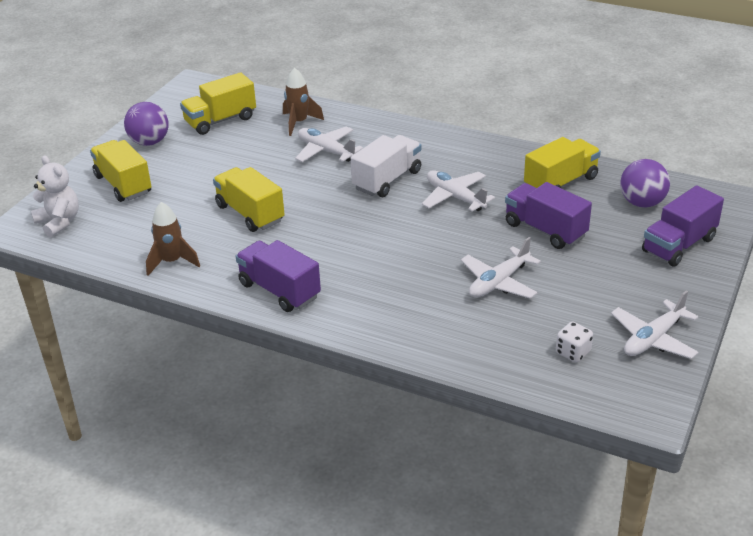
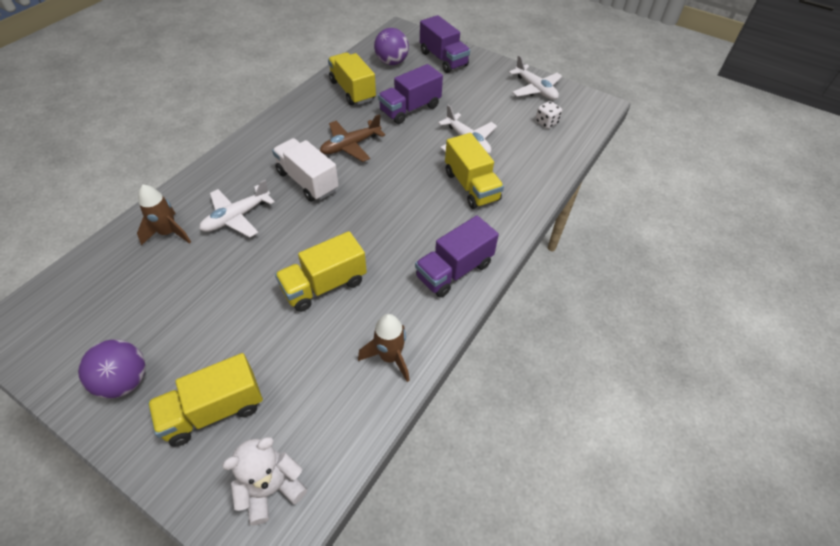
camera: 85 degrees left, 15 degrees up
(220, 120) = (118, 303): yellow truck -> yellow truck (471, 186)
(455, 197) = (350, 146): white plane -> brown plane

